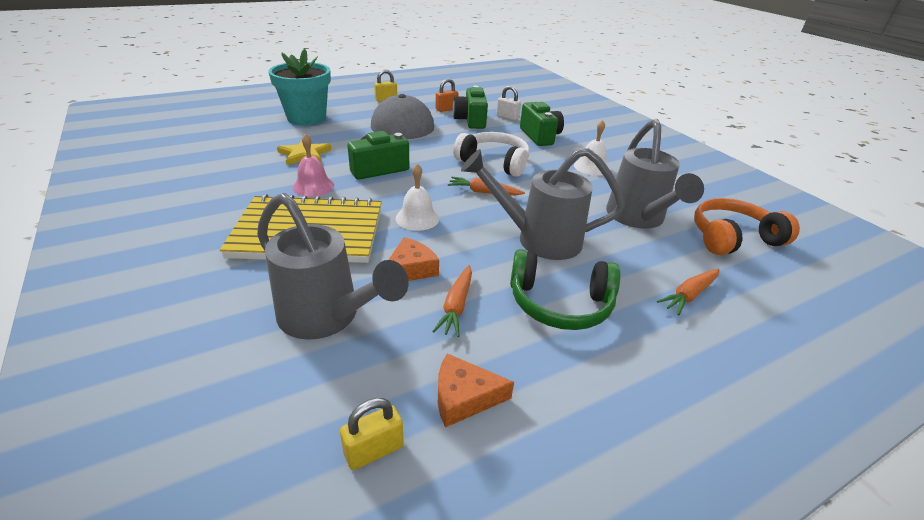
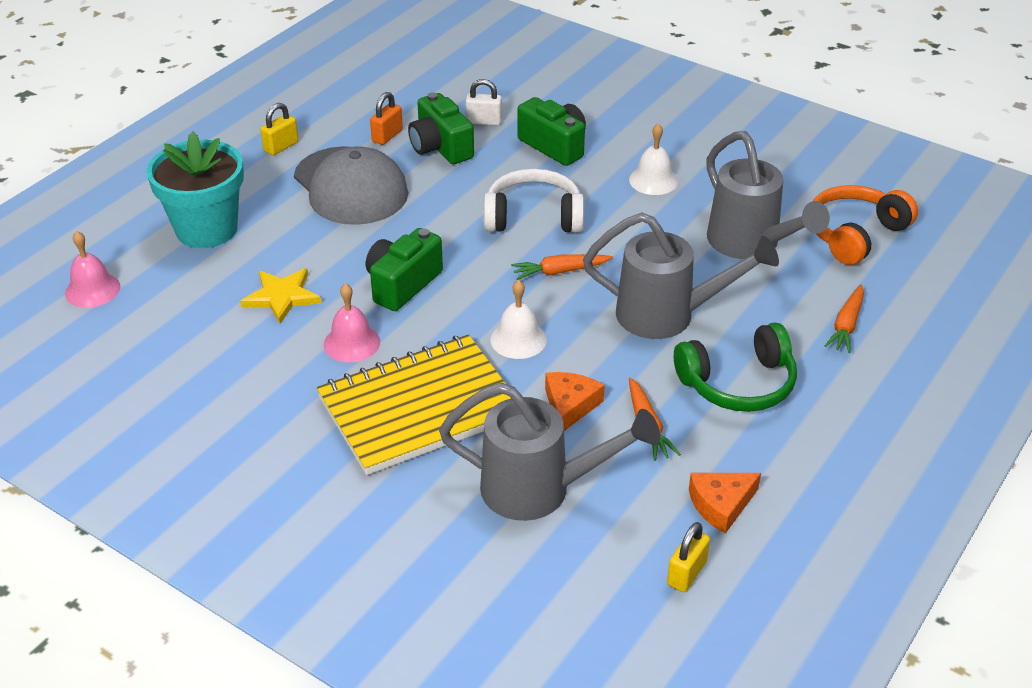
camera: 25 degrees left, 5 degrees up
(218, 124) = (92, 290): none -> pink bell
(538, 239) = (667, 315): grey watering can -> grey watering can turned 150 degrees counterclockwise

